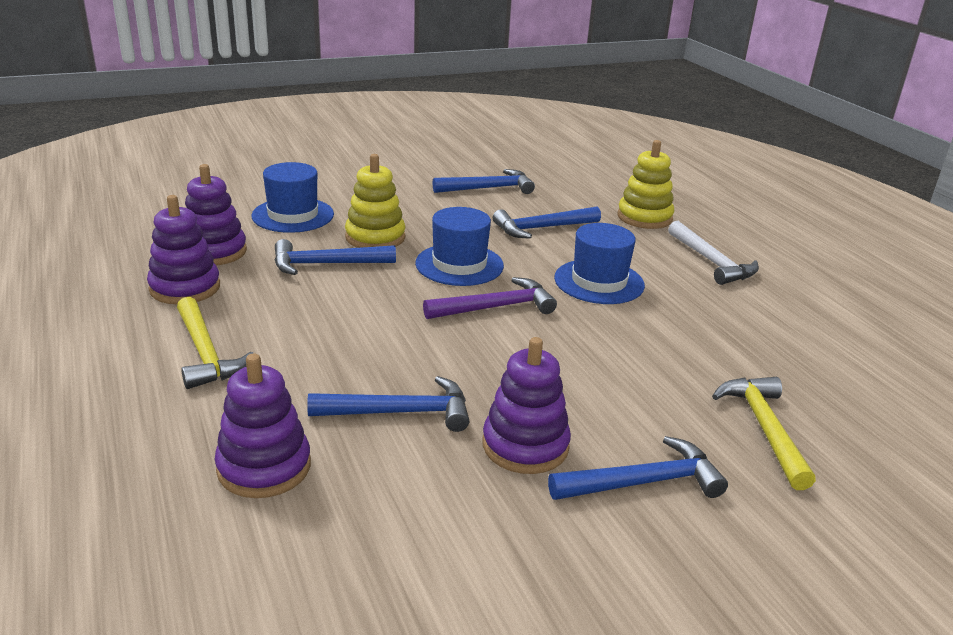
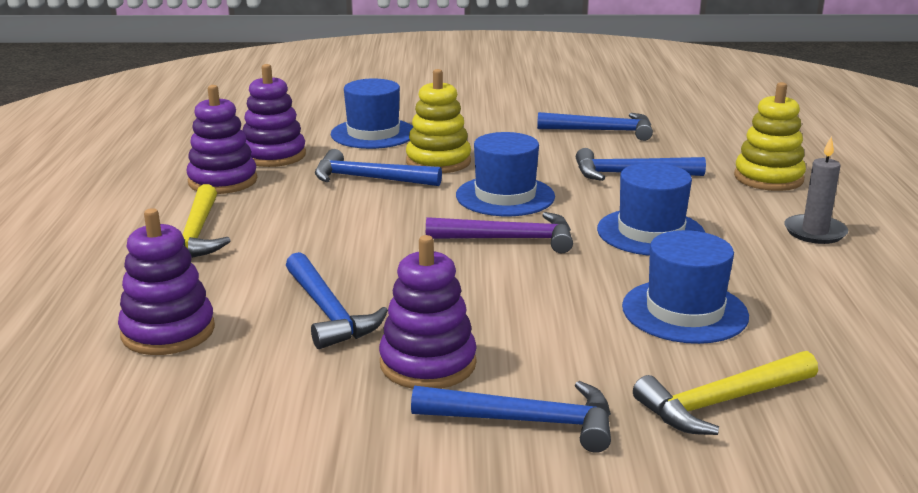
camera: 25 degrees right, 5 degrees down
(400, 412) = (329, 312): blue hammer -> blue hammer turned 45 degrees clockwise
(678, 351) = (684, 311): none -> blue hat
(711, 262) = (815, 232): white hammer -> grey candle
(764, 428) = (721, 402): yellow hammer -> yellow hammer turned 135 degrees counterclockwise

